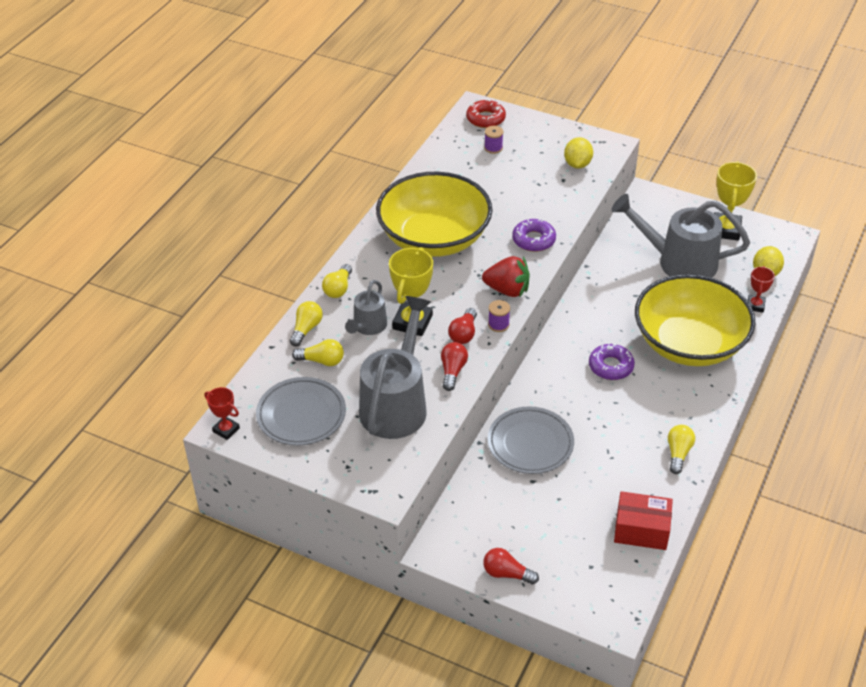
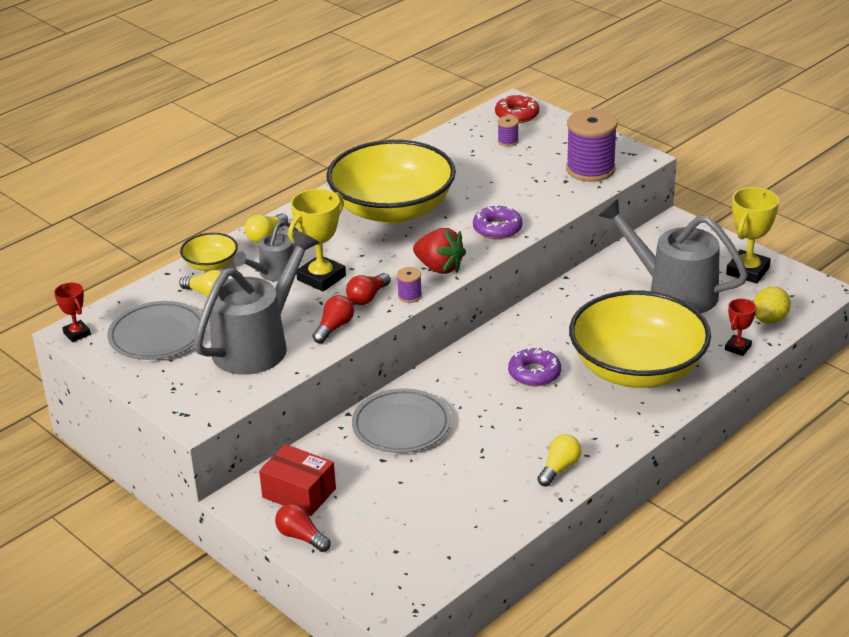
camera: 20 degrees right, 10 degrees down
(306, 329) = (211, 264): yellow light bulb -> yellow bowl
(577, 164) = (590, 169): yellow lemon -> purple spool
(641, 530) = (472, 530): red box -> red box (299, 493)

